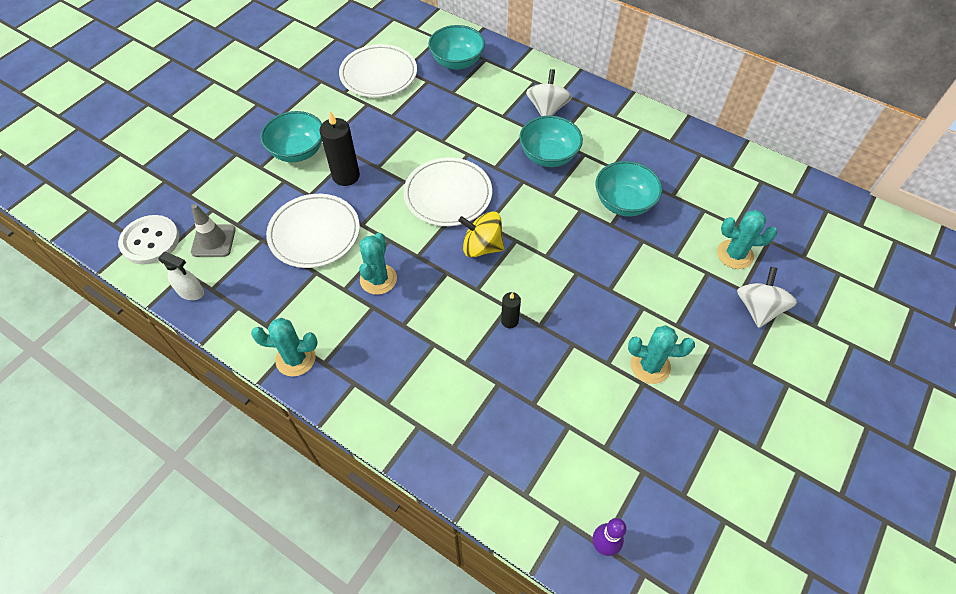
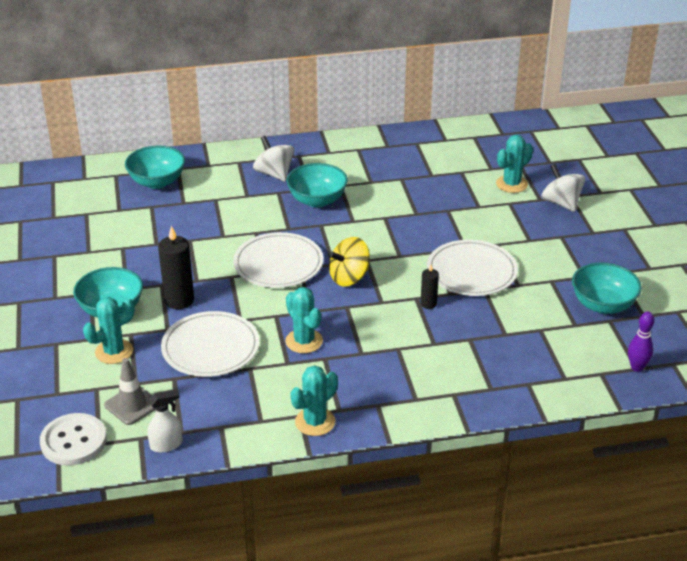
camera: 45 degrees left, 20 degrees down
(378, 74) = (101, 224): white plate -> white plate (471, 271)
(623, 203) = (407, 197): turquoise bowl -> turquoise bowl (603, 305)
(650, 366) = (543, 269): turquoise cactus -> turquoise cactus (114, 351)

